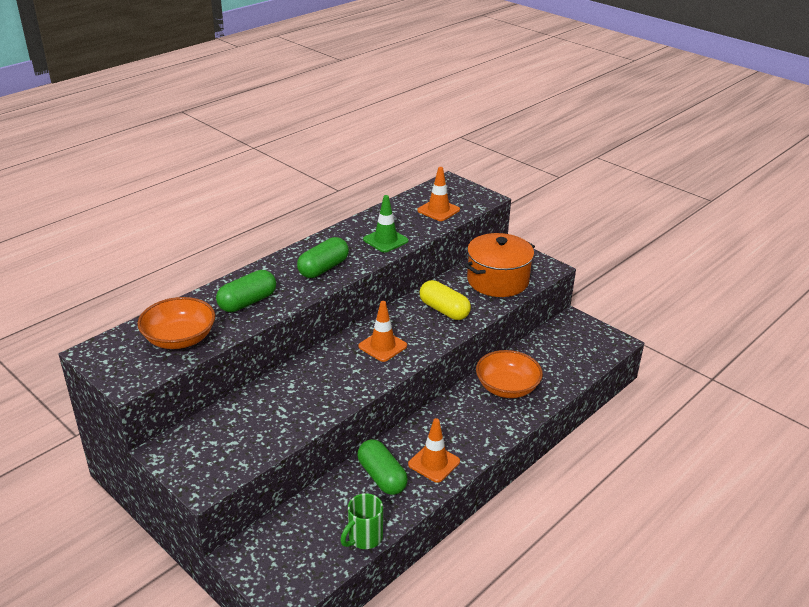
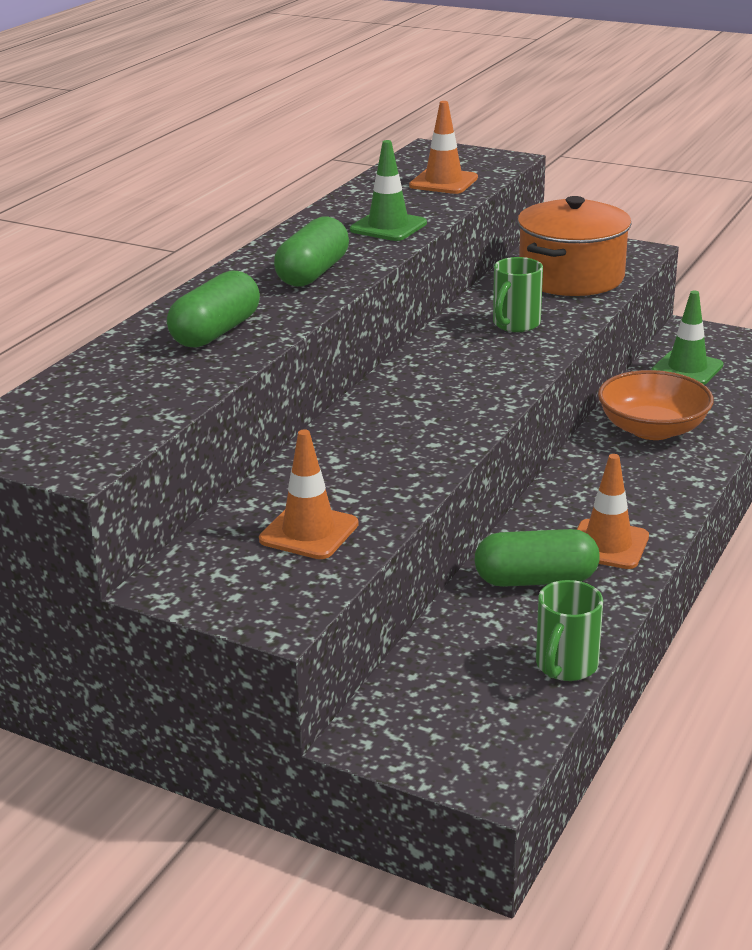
camera: 15 degrees left, 5 degrees down
(179, 339) = (131, 395): orange bowl -> none
(382, 346) = (450, 383): orange traffic cone -> orange traffic cone (309, 532)
(382, 477) = (536, 580): green capsule -> green capsule turned 45 degrees counterclockwise
(444, 310) = (515, 324): yellow capsule -> green mug
(553, 348) = (687, 368): none -> green traffic cone

